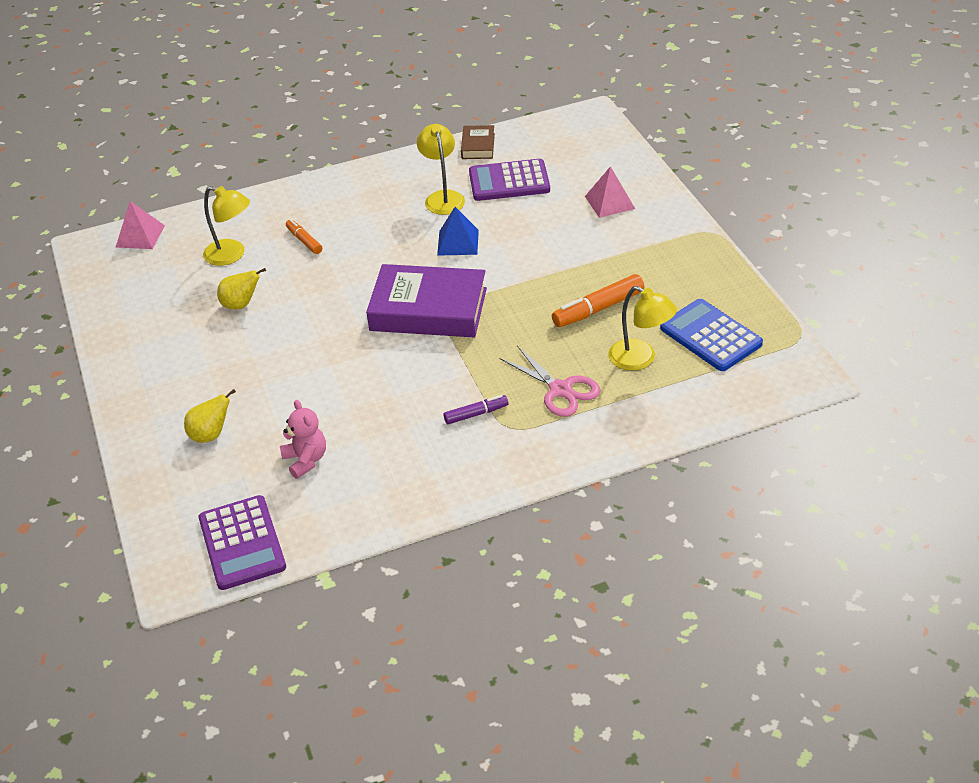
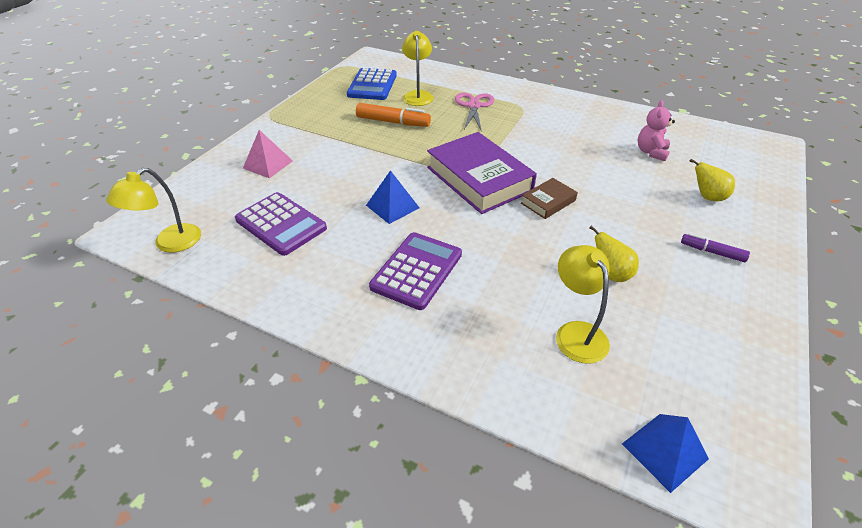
camera: 135 degrees left, 0 degrees up
(140, 236) = (664, 451): pink pyramid -> blue pyramid
(242, 543) = (722, 140): purple calculator -> purple calculator (417, 270)
(304, 241) = (495, 295): orange marker -> none
(443, 197) = (341, 248): yellow lamp -> yellow lamp (170, 244)
(476, 414) = (530, 120): purple marker -> purple marker (712, 252)
(478, 146) = (233, 275): brown book -> brown book (548, 202)

